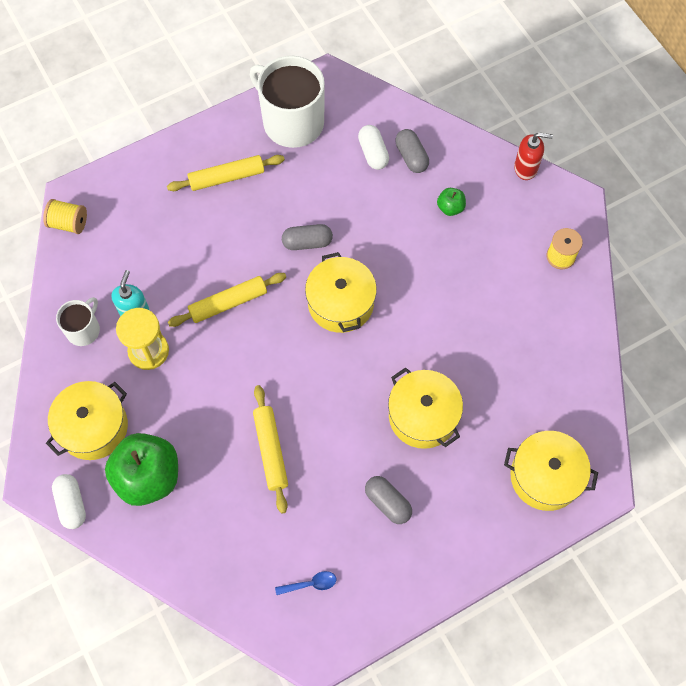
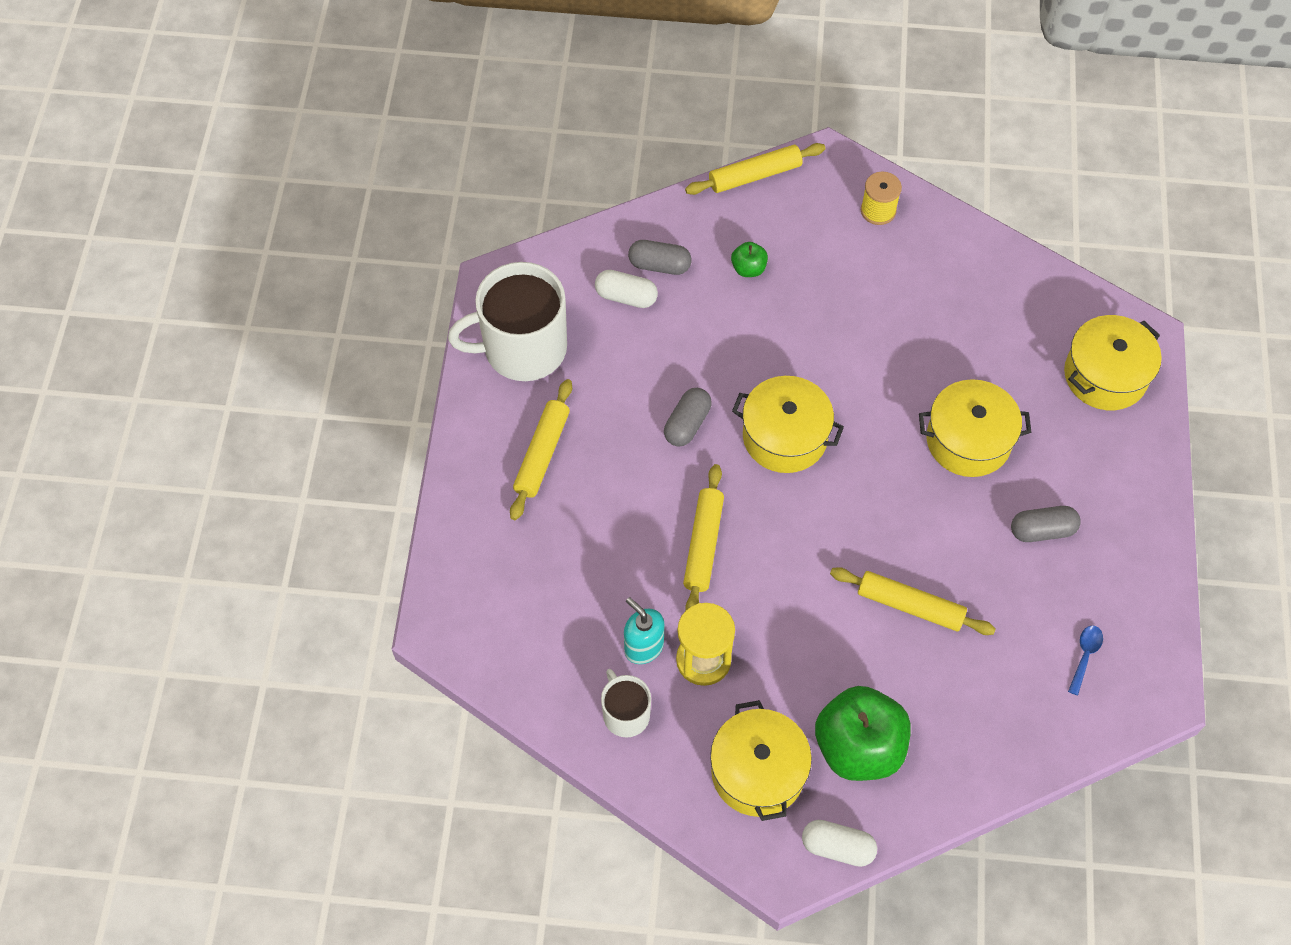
camera: 55 degrees left, 5 degrees down
(69, 223) = (470, 652): yellow spool -> none
(526, 168) = (755, 175): red soap dispenser -> yellow rolling pin

